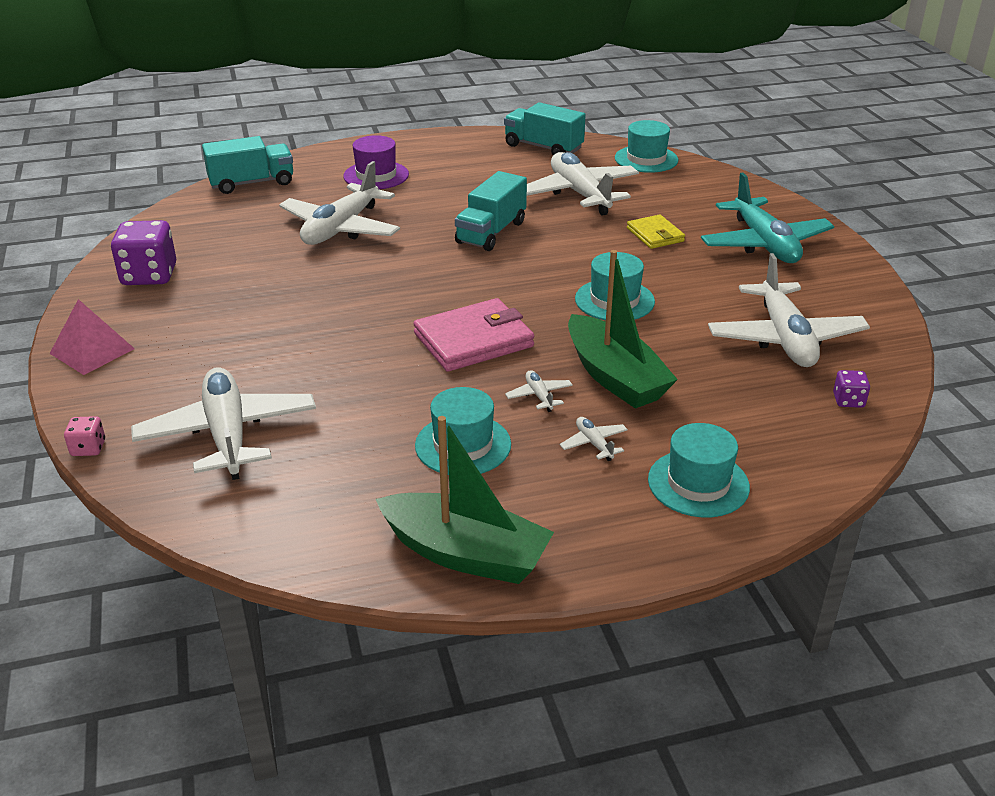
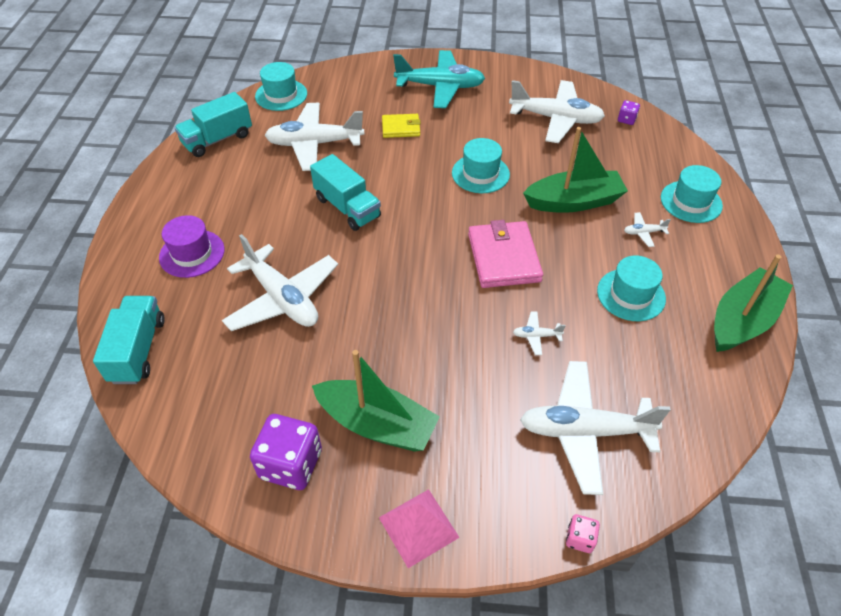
camera: 70 degrees left, 15 degrees up
(203, 307) = (377, 424): none -> green boat
(539, 396) = (584, 243): white plane -> white plane (536, 336)

